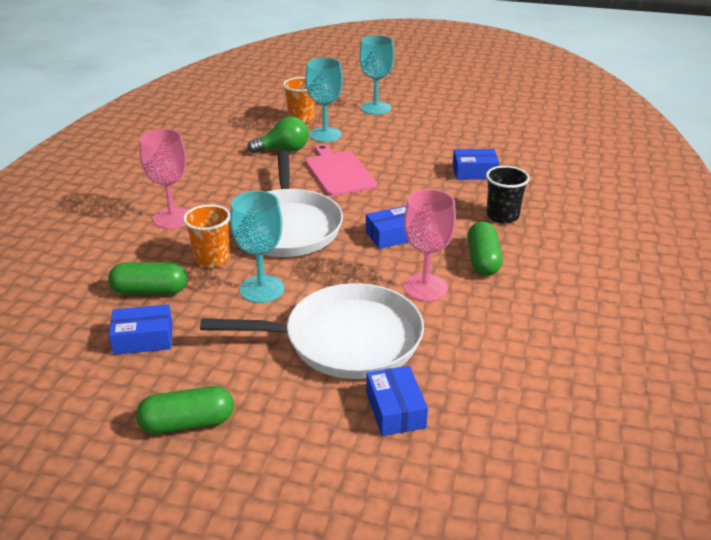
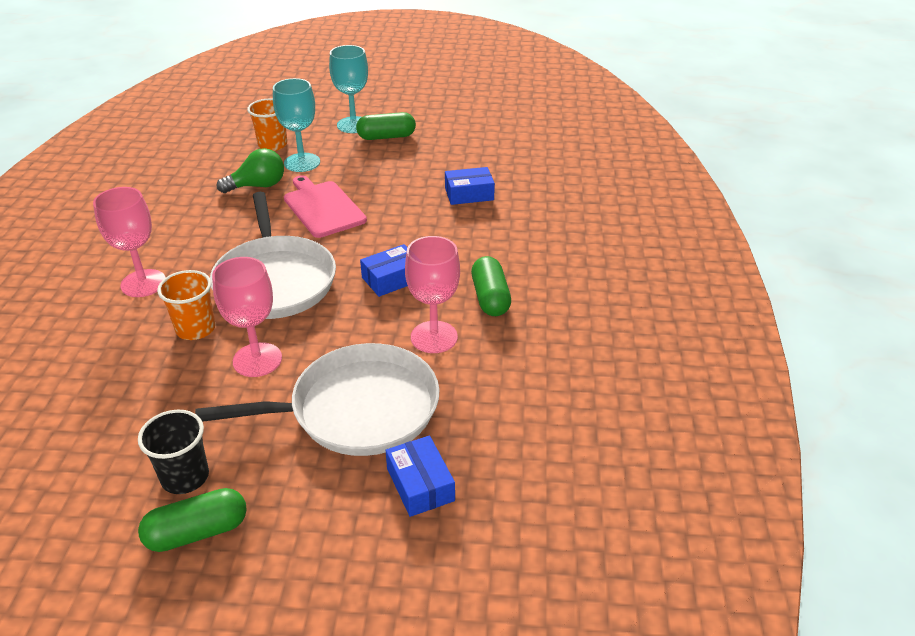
camera: 10 degrees left, 5 degrees up
(143, 338) = (132, 436): blue box -> none
(150, 291) = (131, 377): green capsule -> green capsule (386, 137)
(262, 289) = (257, 360): turquoise goblet -> pink goblet
(502, 216) = (504, 244): black cup -> black cup (185, 477)

